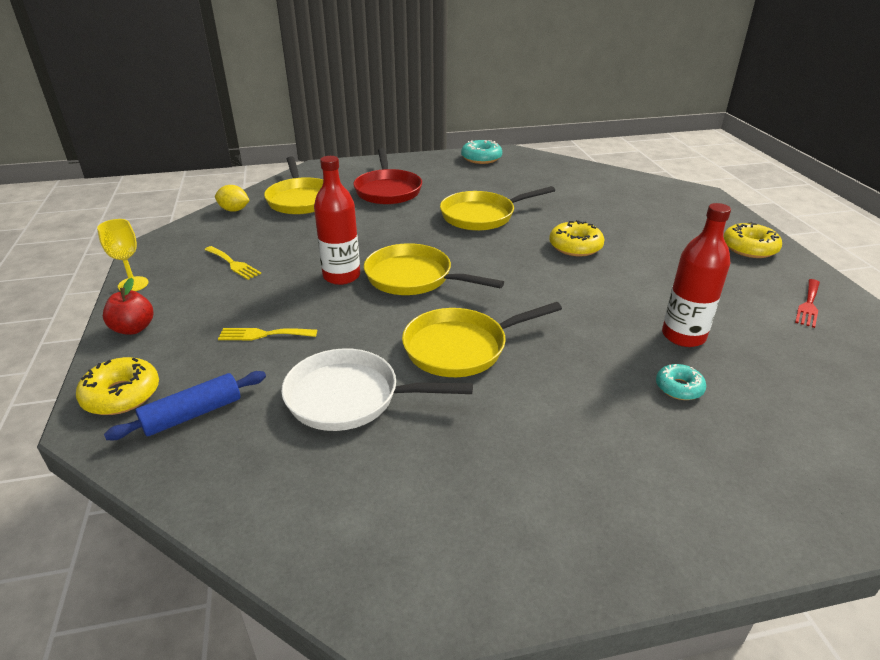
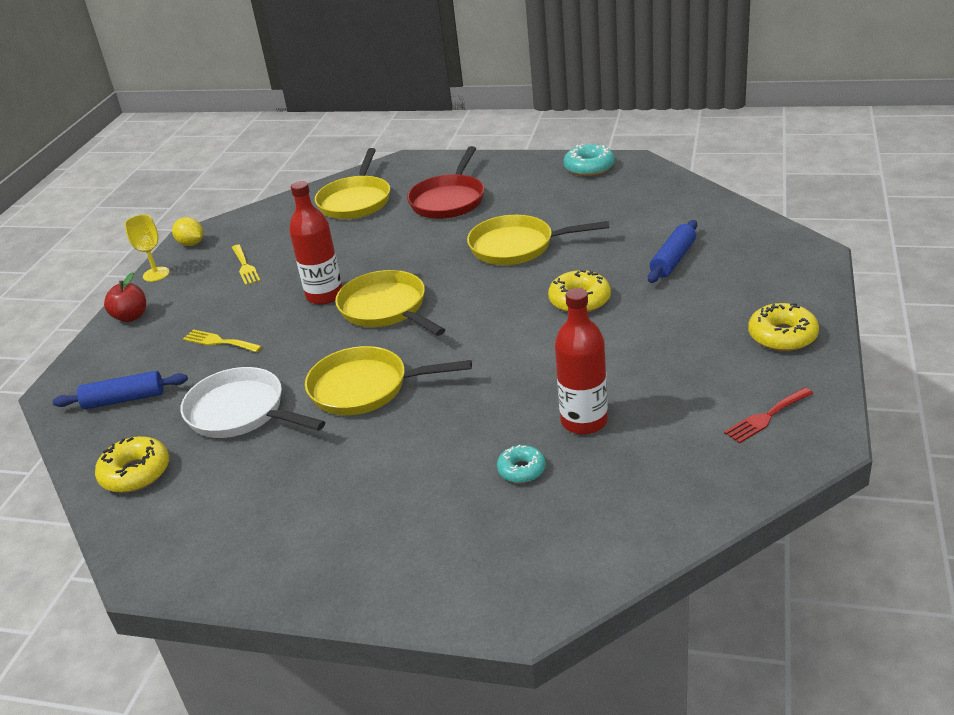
camera: 30 degrees right, 0 degrees up
(121, 395) = (89, 372): yellow donut -> yellow donut (135, 473)
(234, 210) = (287, 206): yellow lemon -> yellow lemon (191, 244)
(613, 210) = (673, 260): none -> blue rolling pin

